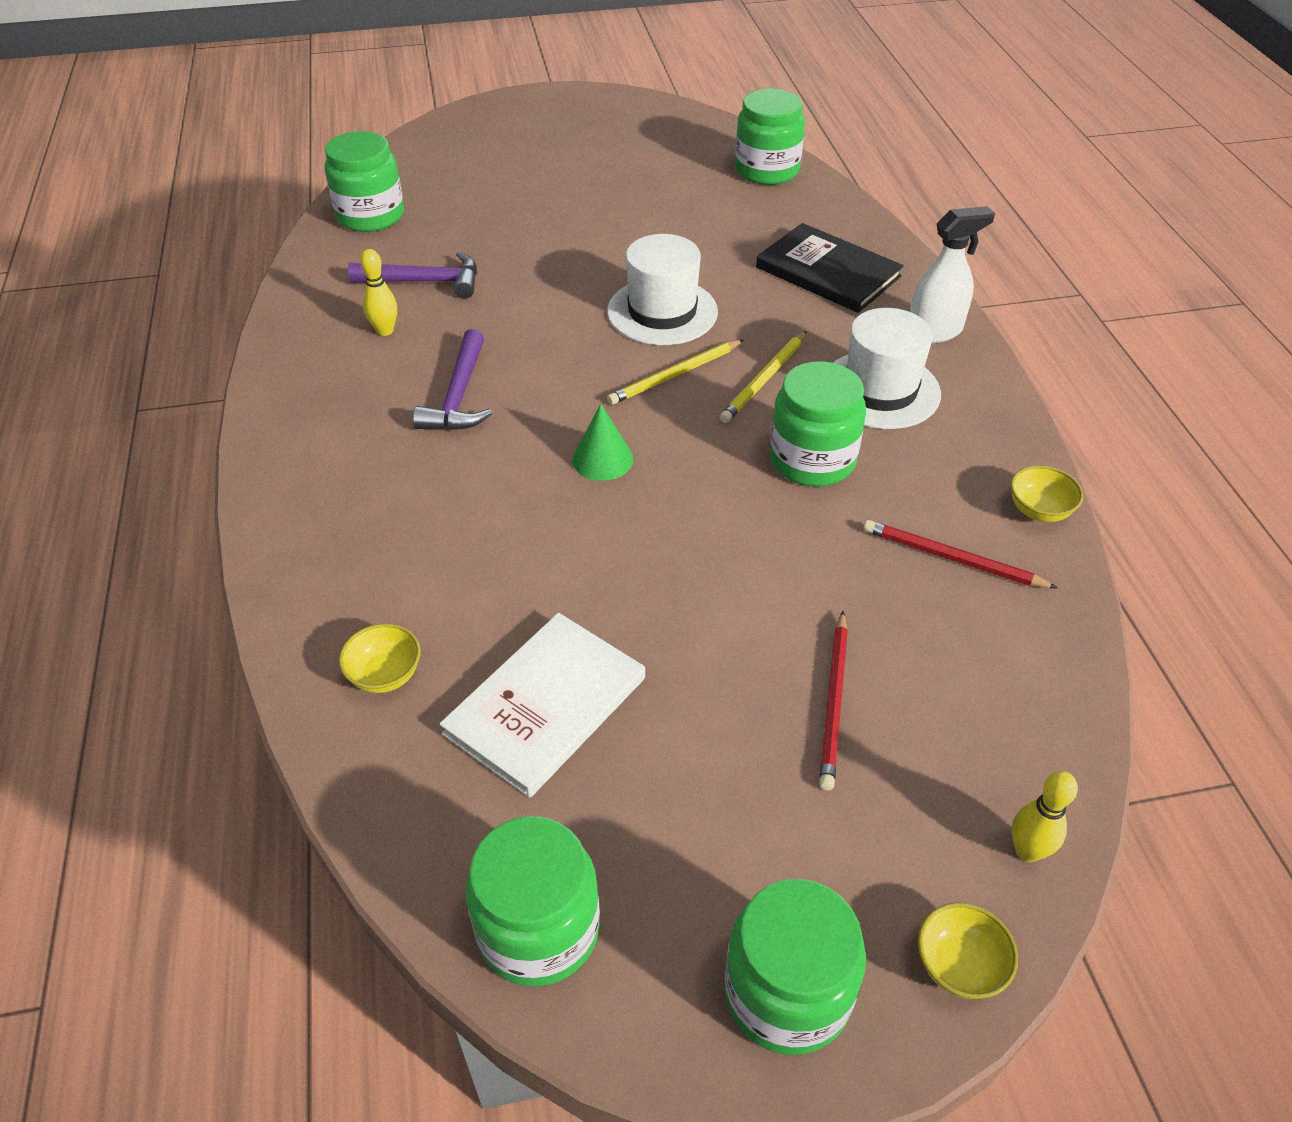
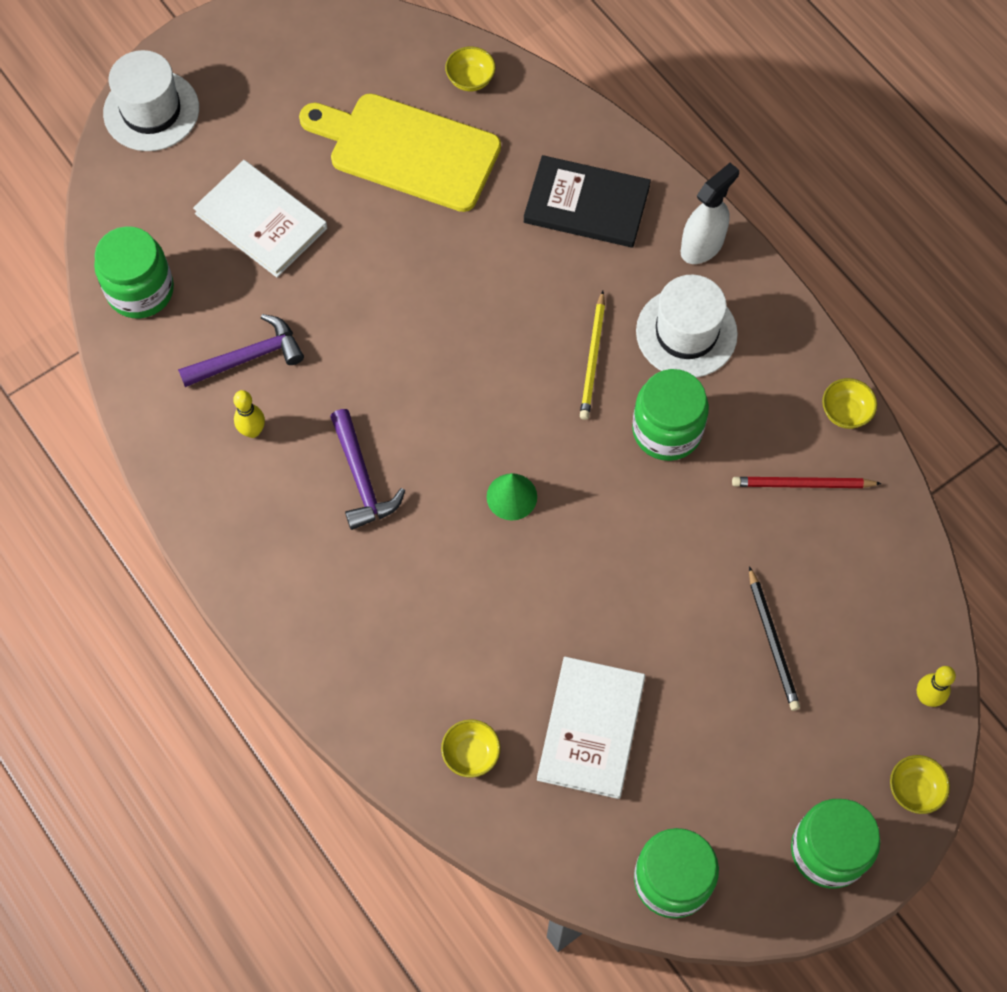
camera: 25 degrees left, 20 degrees up
(511, 203) = (261, 221): none -> white book
(662, 312) = (472, 311): white hat -> white hat (151, 111)
(675, 375) = (521, 382): yellow pencil -> none
(677, 196) = (407, 150): none -> yellow cutting board
(767, 170) = (470, 80): green jar -> yellow bowl
(834, 701) = (772, 641): red pencil -> black pencil

